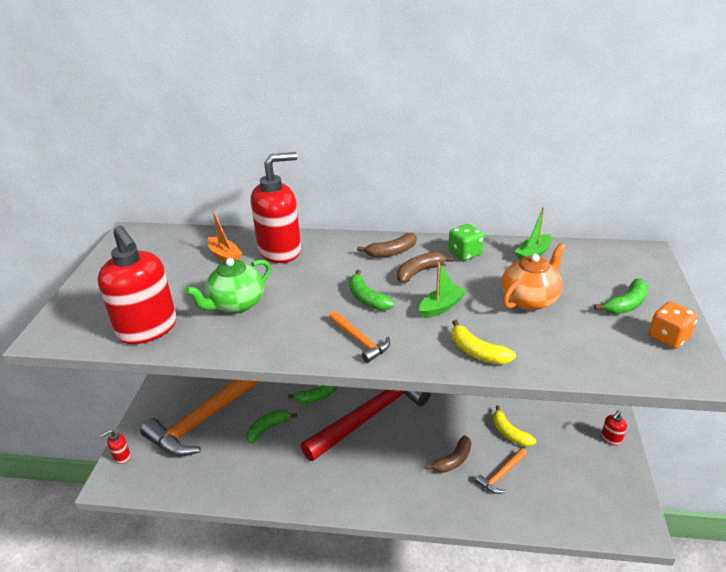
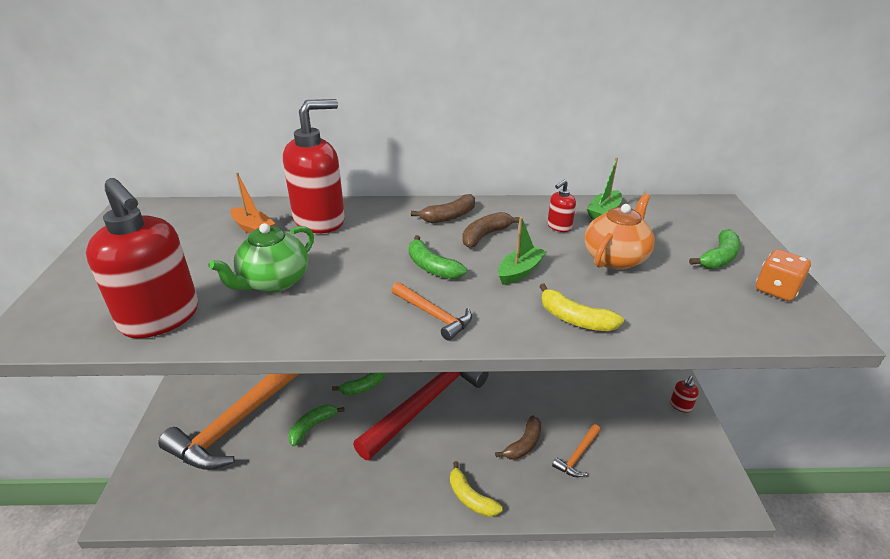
camera: 10 degrees left, 0 degrees up
(122, 457) = (137, 477): red soap dispenser -> red soap dispenser (559, 227)
(465, 254) = (530, 214): green dice -> none
(509, 433) = (577, 409): yellow banana -> yellow banana (470, 498)

